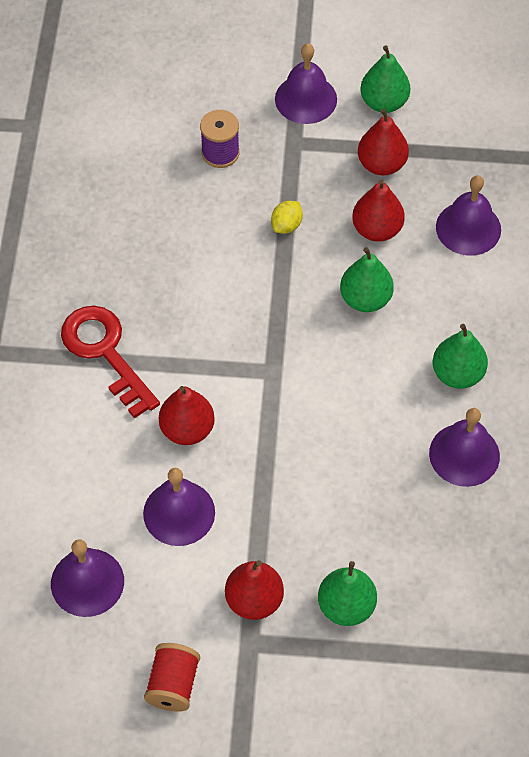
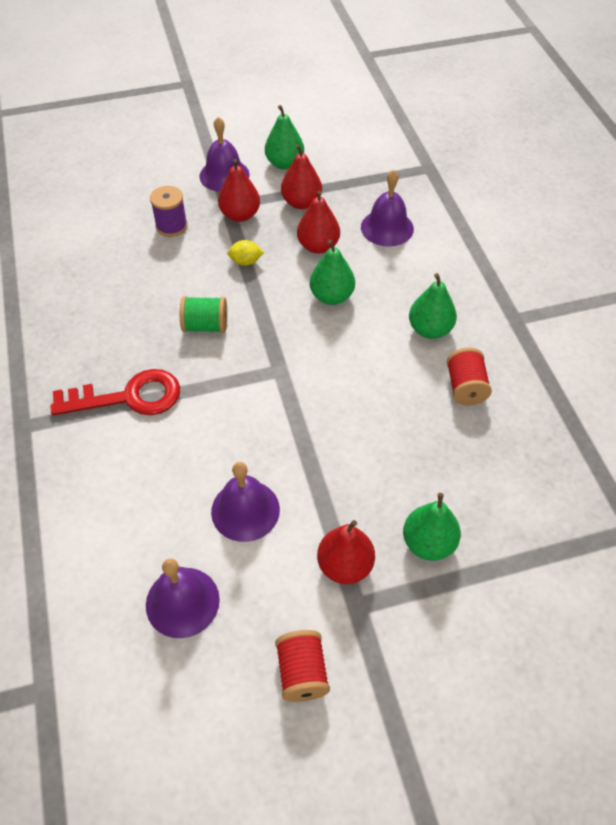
camera: 20 degrees left, 5 degrees down
(105, 352) = (129, 397): red key -> red key turned 135 degrees clockwise
(187, 429) = (225, 438): red pear -> red pear (240, 215)
(213, 293) = (205, 326): none -> green spool
(286, 225) = (245, 262): yellow lemon -> yellow lemon turned 75 degrees clockwise
(464, 454) = (465, 387): purple bell -> red spool

